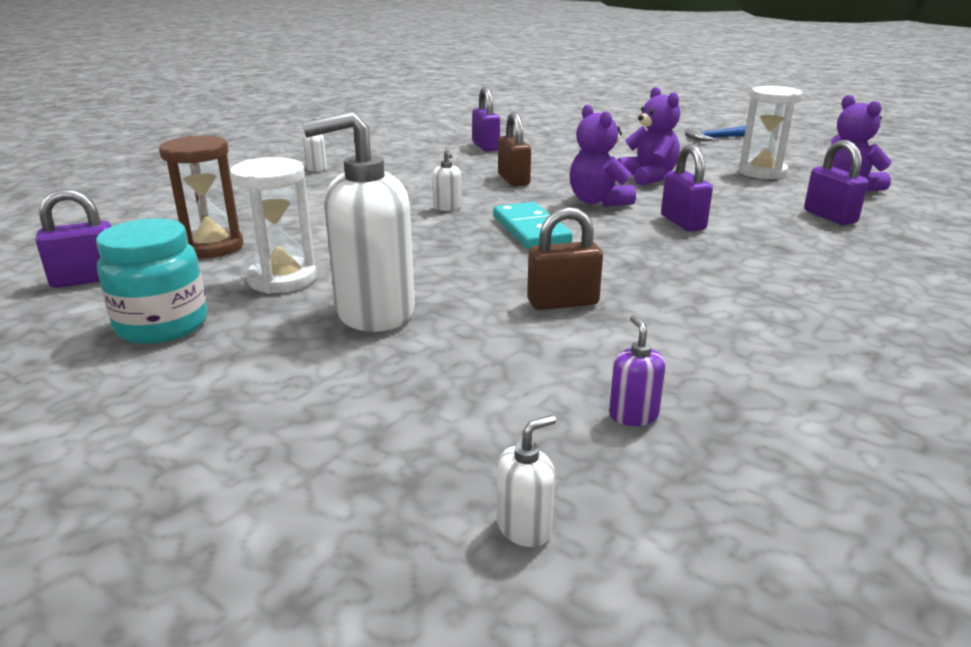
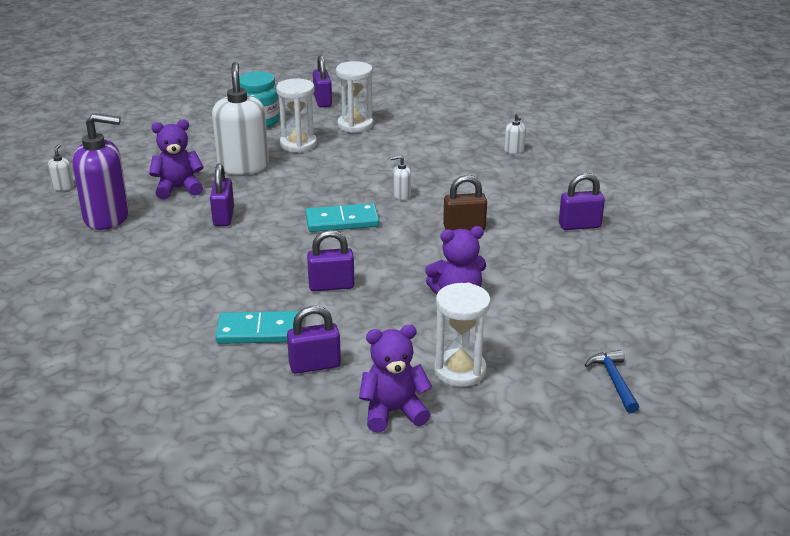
camera: 100 degrees right, 5 degrees up
(212, 247) = (355, 125): brown hourglass -> white hourglass
(524, 527) = (63, 187): white soap dispenser -> white soap dispenser turned 150 degrees counterclockwise
(562, 302) = (223, 217): brown padlock -> purple padlock
(598, 201) = (395, 257): purple teddy bear -> purple teddy bear (178, 188)
(633, 415) = (107, 217): purple soap dispenser -> purple soap dispenser, size x2.43
(810, 245) = (259, 331): none -> turquoise domino

